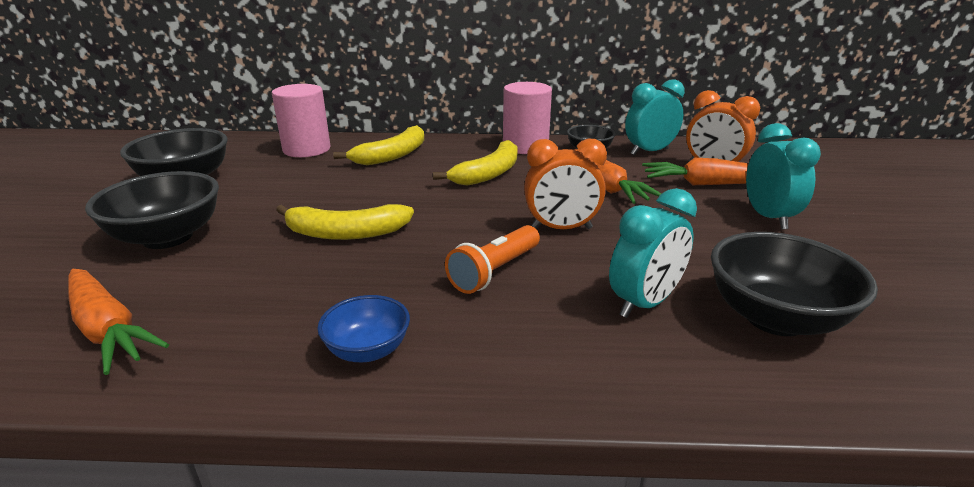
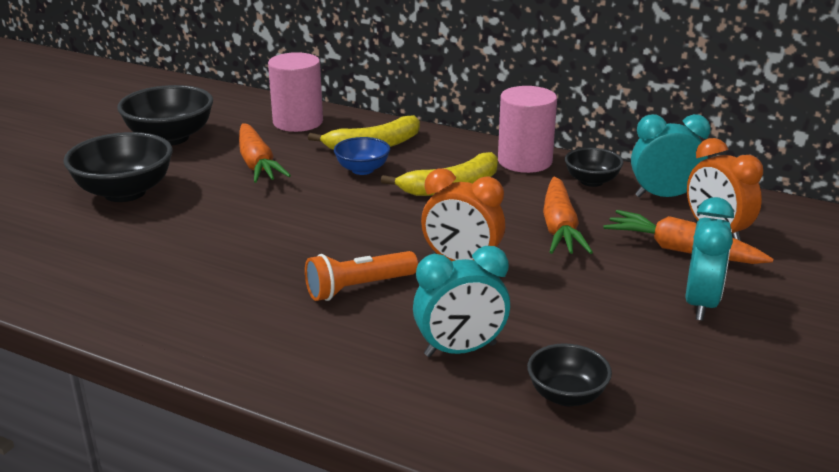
camera: 25 degrees right, 0 degrees up
(108, 329) = (45, 260): orange carrot -> orange carrot (257, 164)
(345, 233) = (264, 221): yellow banana -> none
(368, 350) = (204, 324): blue bowl -> blue bowl (362, 170)
(775, 318) = (566, 395): black bowl -> black bowl, size x0.57

